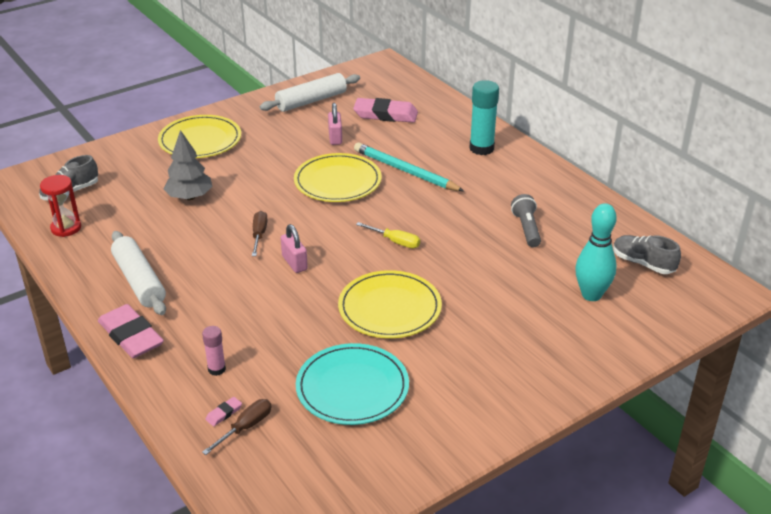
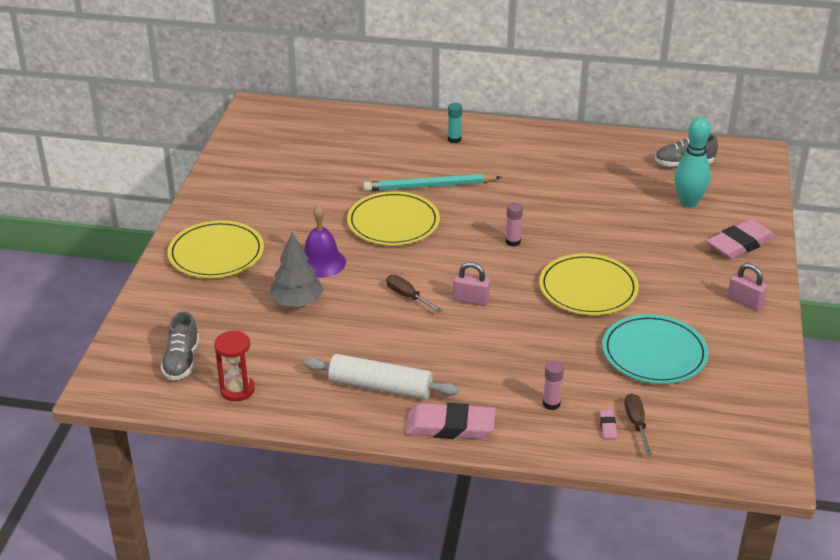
camera: 45 degrees left, 0 degrees up
(247, 181) = (321, 262): none -> purple bell
(311, 101) = (253, 170): white rolling pin -> none
(335, 138) = (329, 190): pink padlock -> pink padlock (745, 302)
(385, 114) = (336, 150): pink eraser -> pink eraser (740, 244)
(395, 242) = (513, 242): yellow screwdriver -> pink glue stick
(481, 148) = (454, 139): turquoise glue stick -> turquoise glue stick, size x0.54
(526, 229) = (581, 181): grey flashlight -> none

